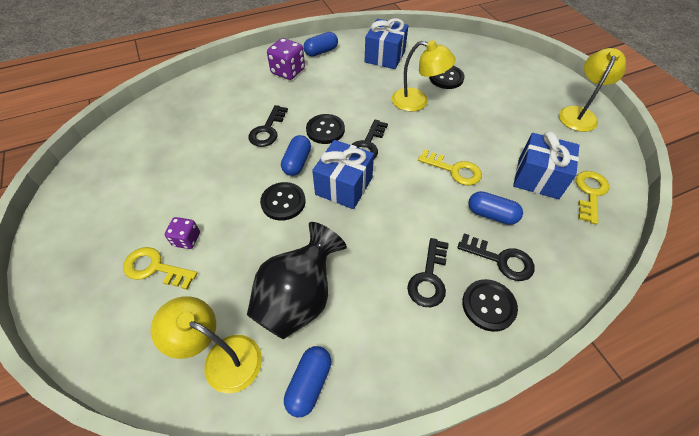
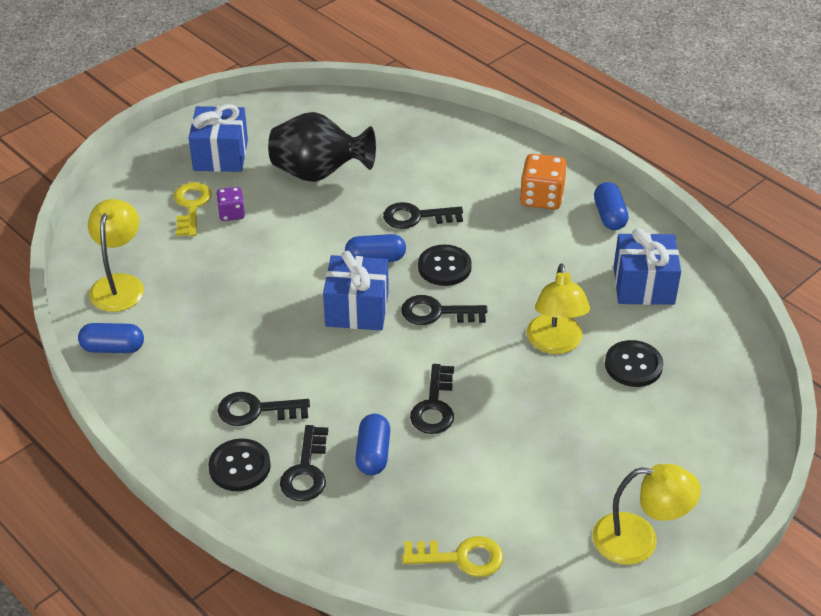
camera: 70 degrees right, 10 degrees down
(283, 202) = (310, 266): black button -> none
(288, 71) = (541, 198): purple dice -> orange dice
(298, 299) = (194, 315): black vase -> black vase (319, 173)
(321, 51) = (609, 216): blue capsule -> blue capsule turned 45 degrees clockwise
(454, 170) = (434, 406): yellow key -> black key
(538, 178) = (463, 497): blue gift -> blue gift (220, 155)

